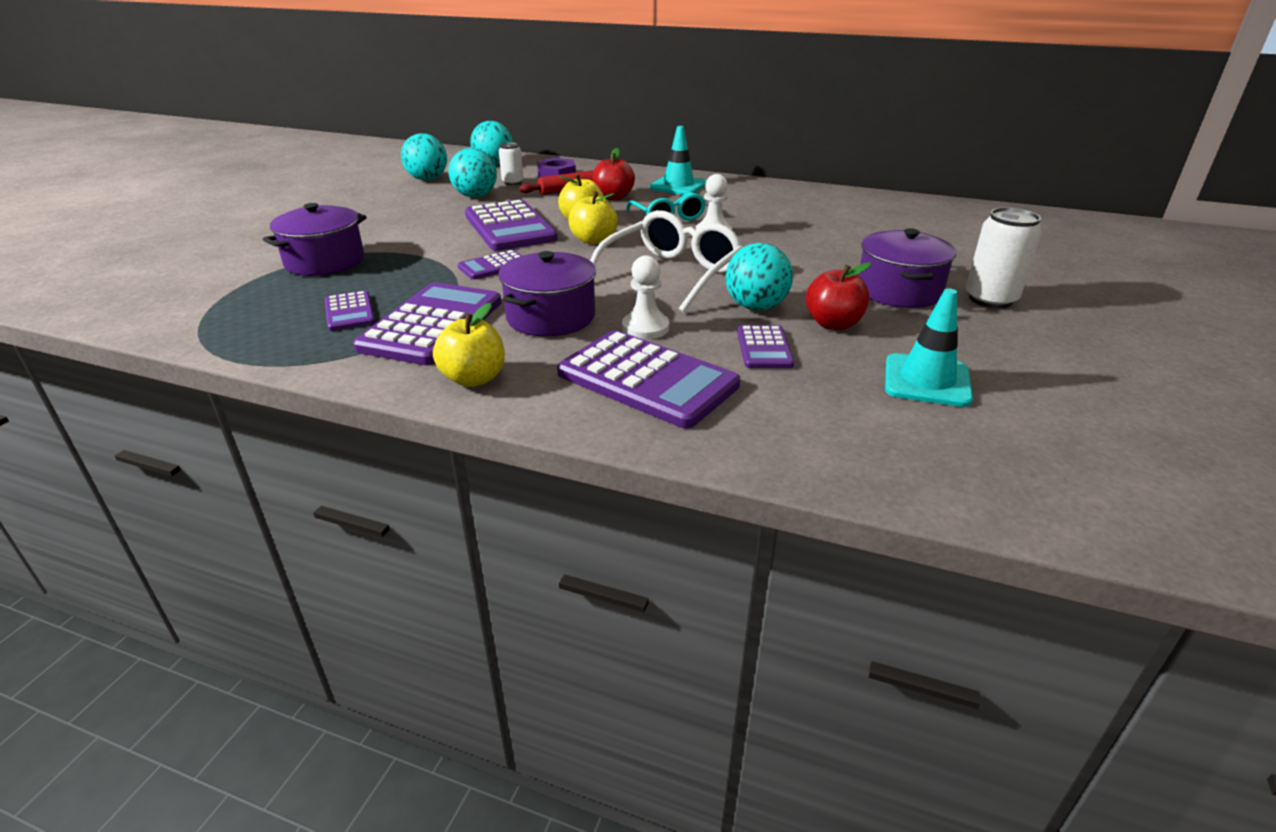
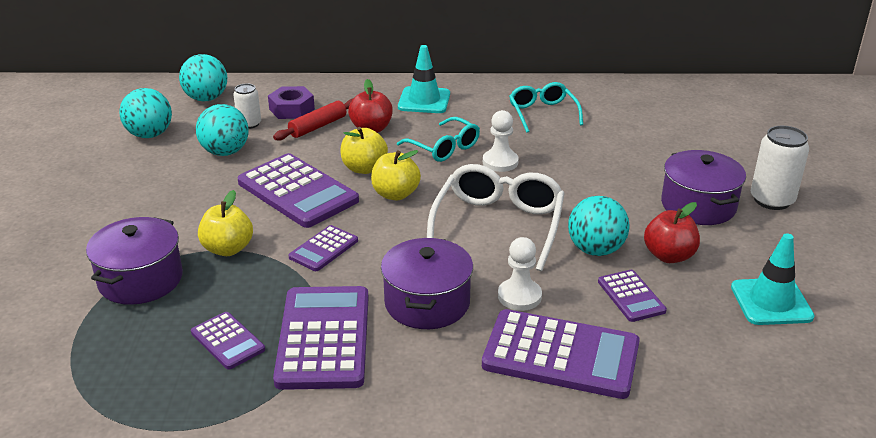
camera: 20 degrees left, 0 degrees up
(473, 378) = (413, 392): yellow apple -> yellow apple (228, 249)
(785, 207) = (543, 114): none -> turquoise glasses

